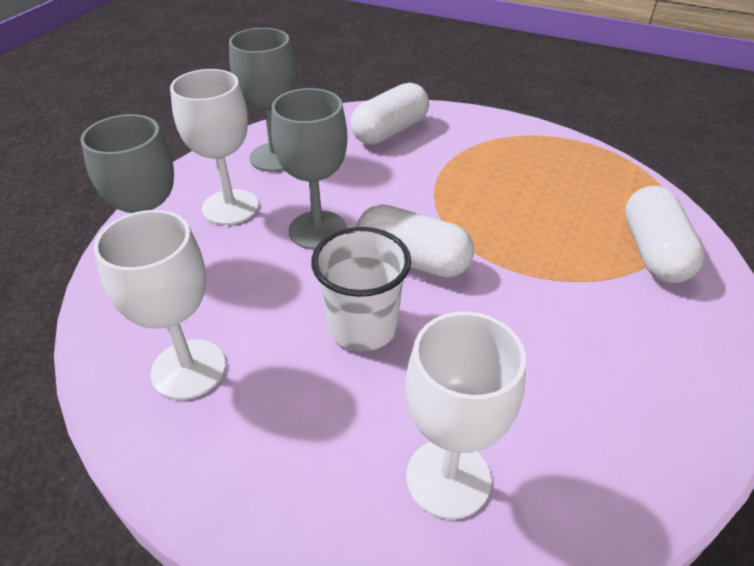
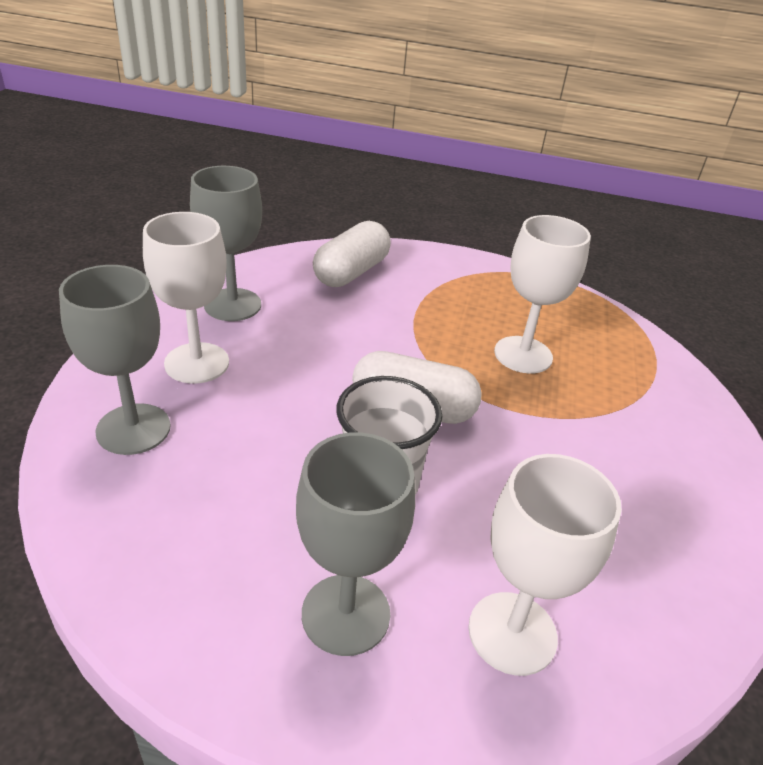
camera: 15 degrees left, 5 degrees down
(188, 369) = (199, 549): white goblet -> white goblet (523, 355)
(318, 230) = (303, 382): grey goblet -> grey goblet (345, 614)
(653, 252) = (643, 383): white capsule -> none

